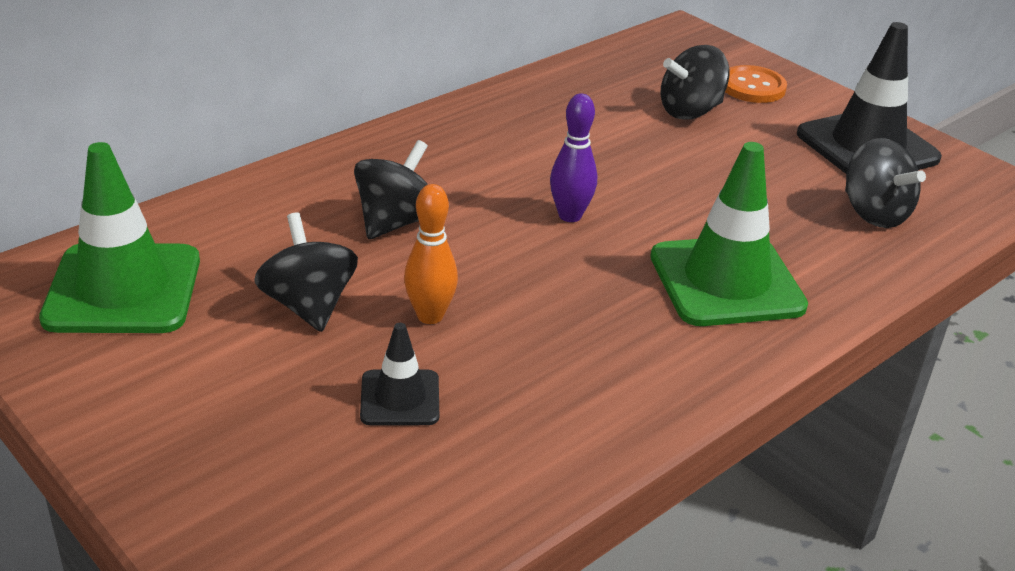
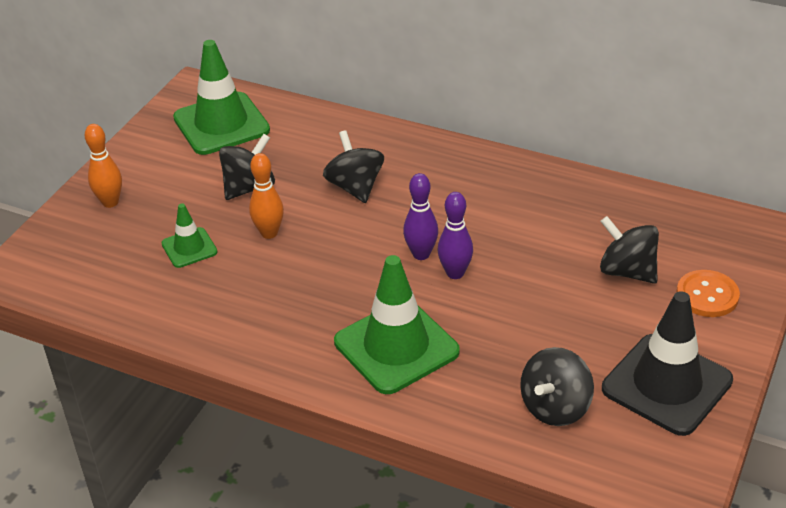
camera: 70 degrees right, 5 degrees up
(203, 456) = (110, 202): none -> orange bowling pin
(395, 222) = (355, 187): black spinning top -> black spinning top turned 120 degrees counterclockwise
(400, 398) = (189, 248): black traffic cone -> green traffic cone
(621, 204) = (455, 273): none -> purple bowling pin

